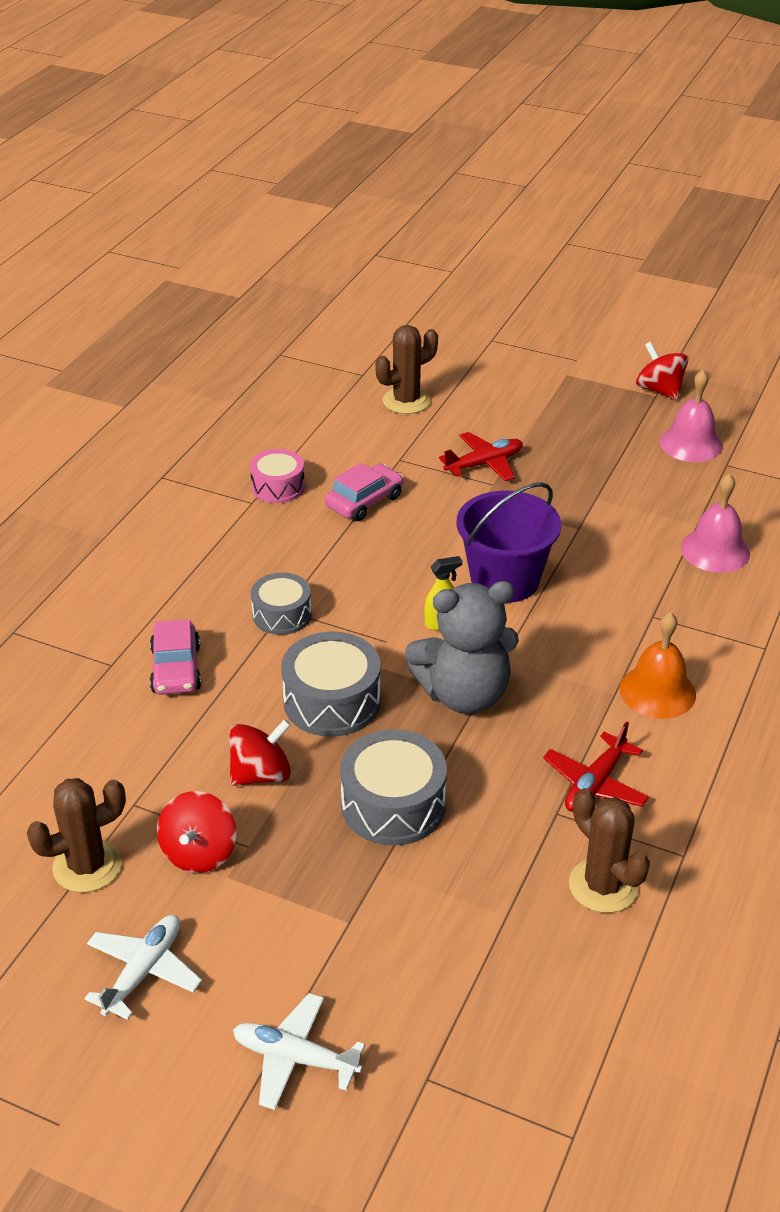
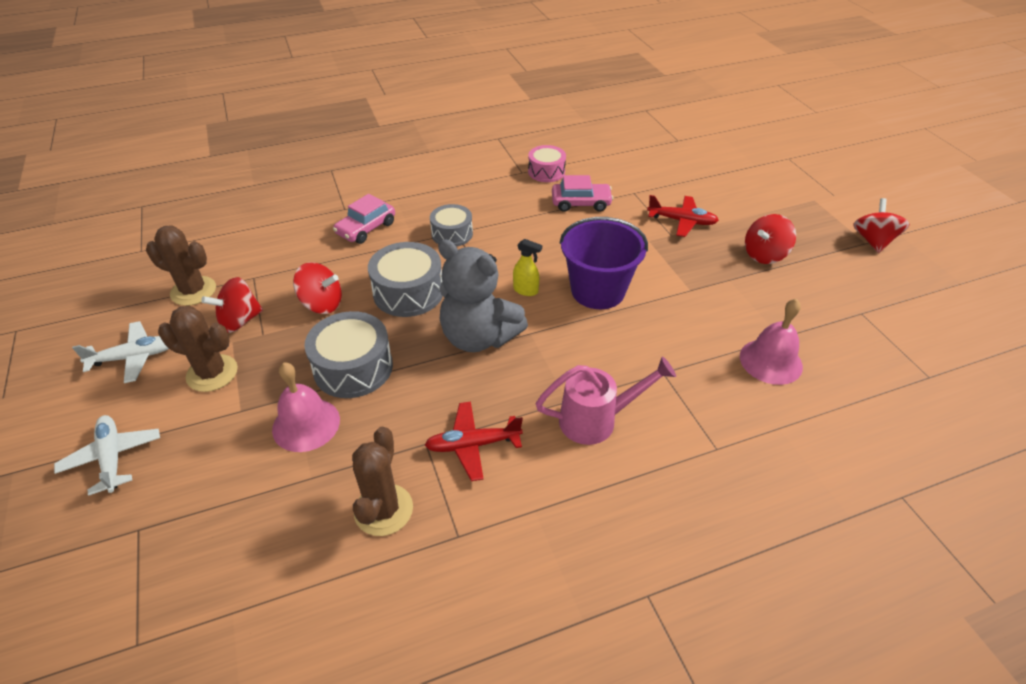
camera: 45 degrees right, 5 degrees up
(406, 401) = (683, 165): brown cactus -> brown cactus (212, 373)
(594, 456) = (764, 255): none -> red spinning top
(657, 691) = (596, 420): orange bell -> pink watering can
(691, 443) = (850, 285): pink bell -> pink bell (306, 424)

